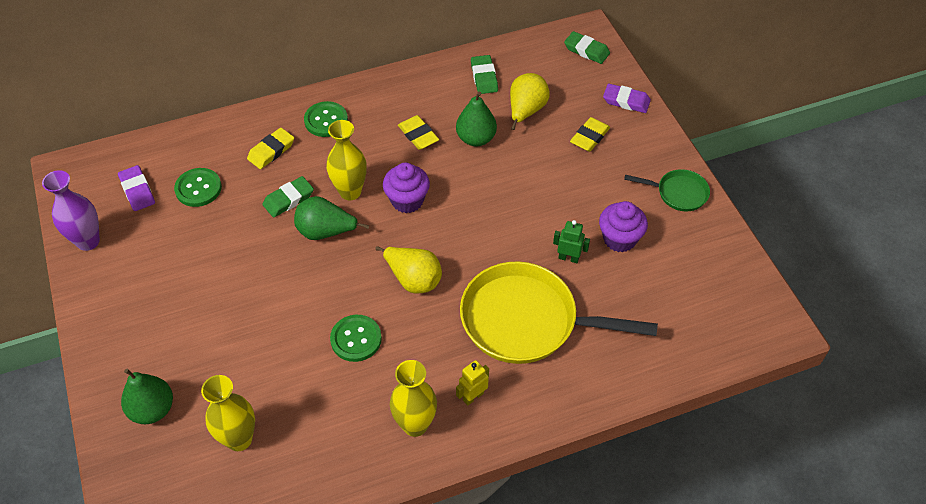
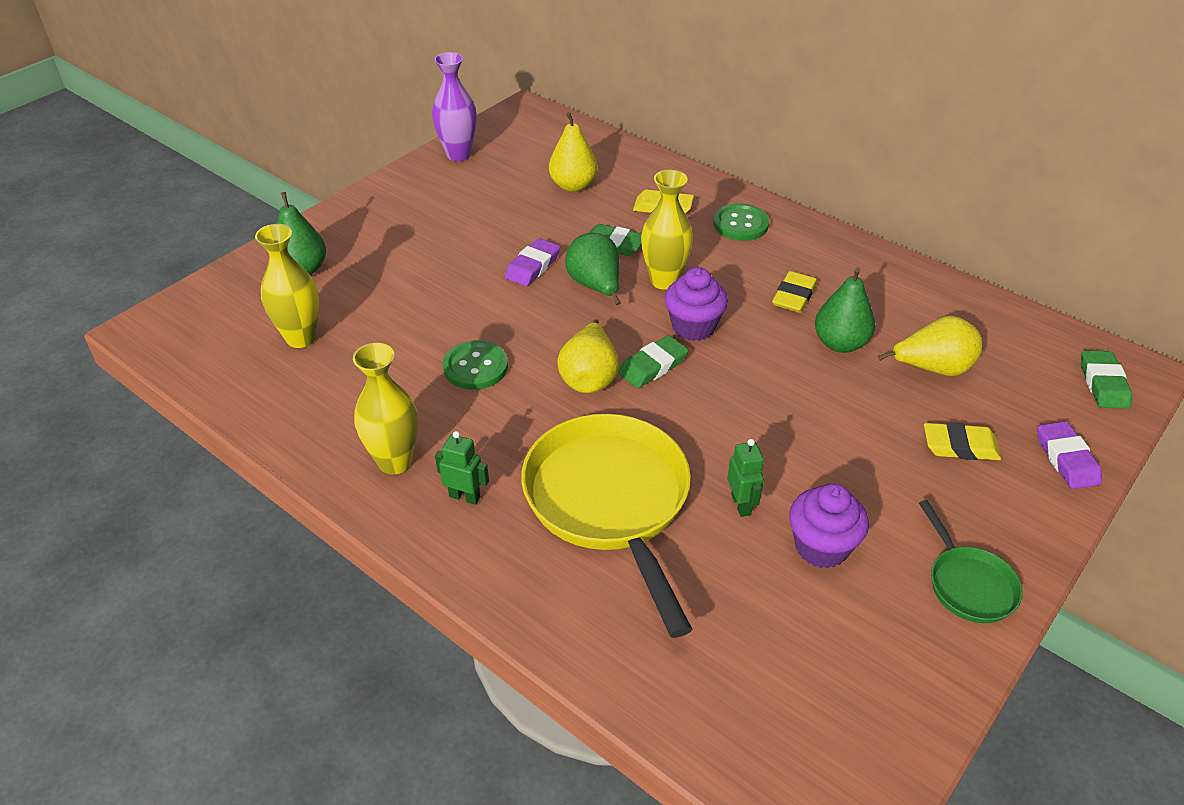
camera: 60 degrees right, 10 degrees down
(137, 191) = (538, 154): purple eraser -> purple eraser (533, 266)
(198, 188) = (573, 185): green button -> yellow pear
(473, 396) = (465, 496): yellow robot -> green robot
(484, 77) = (941, 311): green eraser -> green eraser (653, 366)

